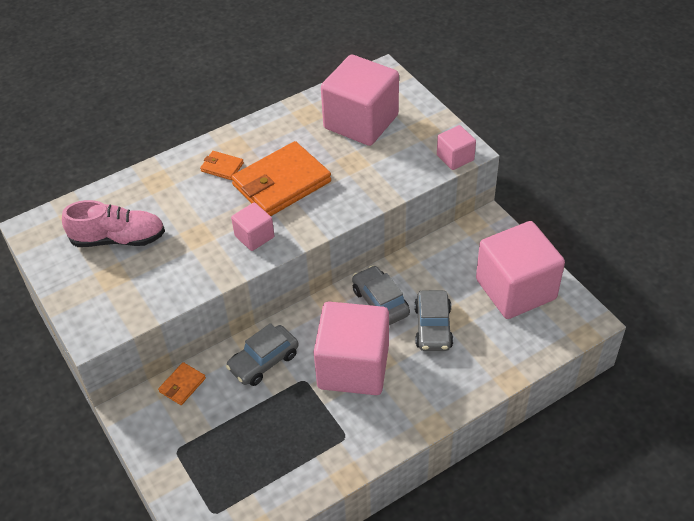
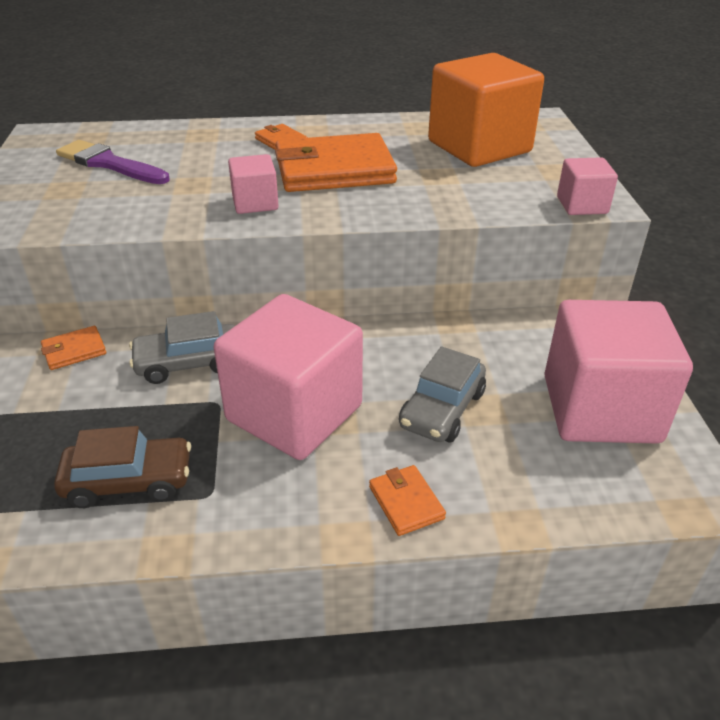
camera: 25 degrees right, 10 degrees down
(118, 239) = (109, 164): pink shoe -> purple brush
(295, 450) = (129, 481): none -> brown car
(361, 122) = (479, 147): pink cube -> orange cube
(380, 302) = (390, 355): grey car -> none
(449, 393) = (406, 502): none -> orange wallet

